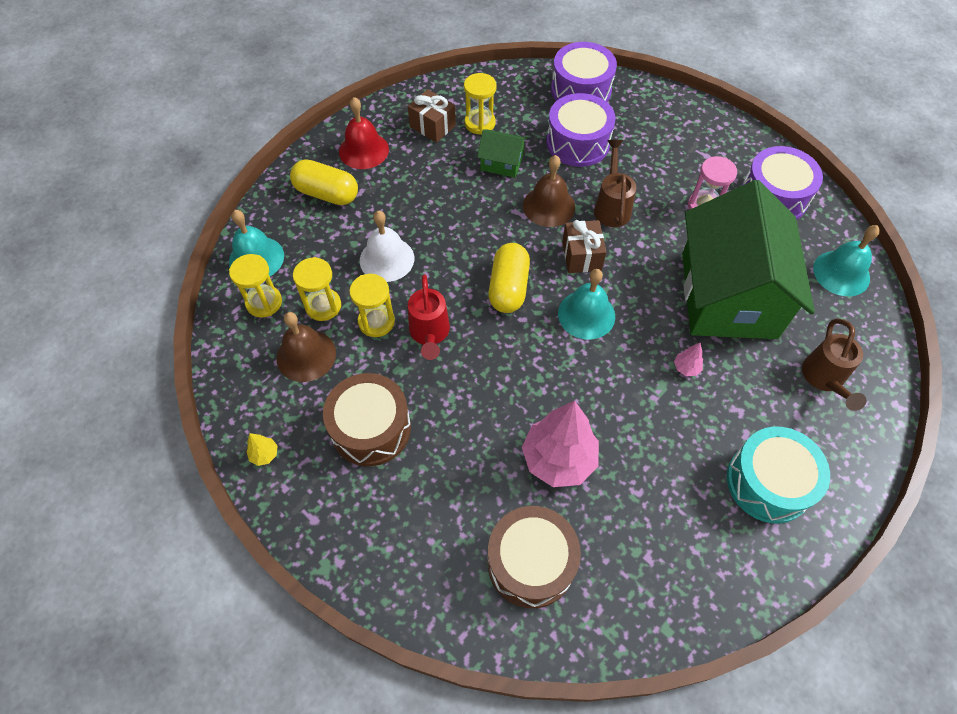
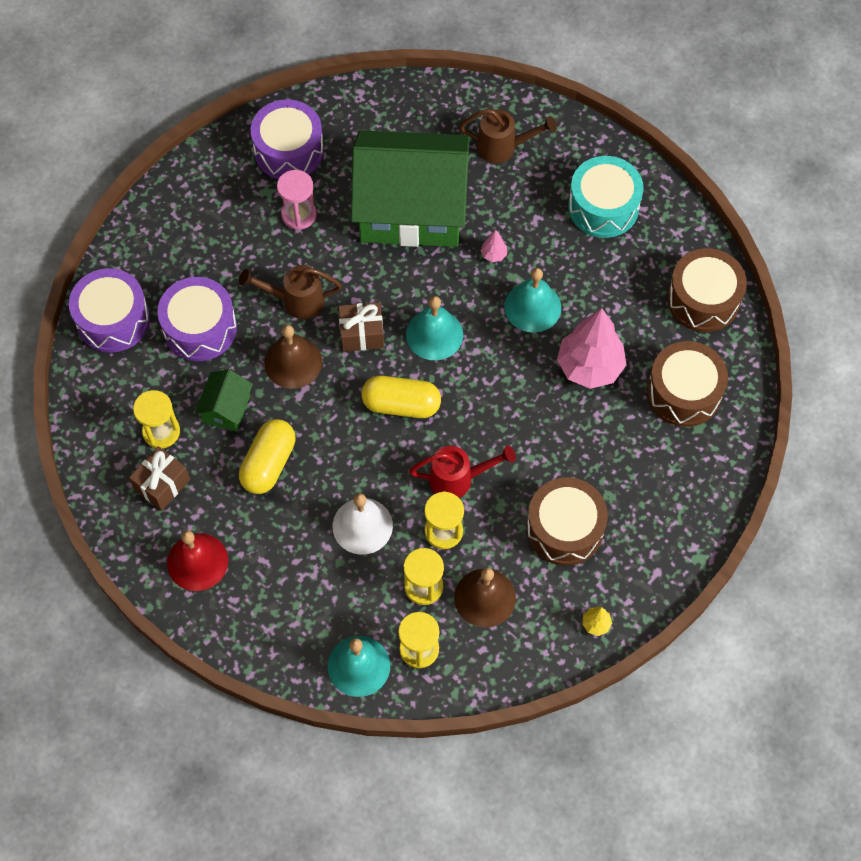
camera: 90 degrees left, 5 degrees up
(327, 193) = (265, 598): yellow capsule -> yellow capsule (269, 463)
(658, 595) = (703, 299): none -> brown drum
(841, 273) = (386, 111): turquoise bell -> turquoise bell (532, 307)

